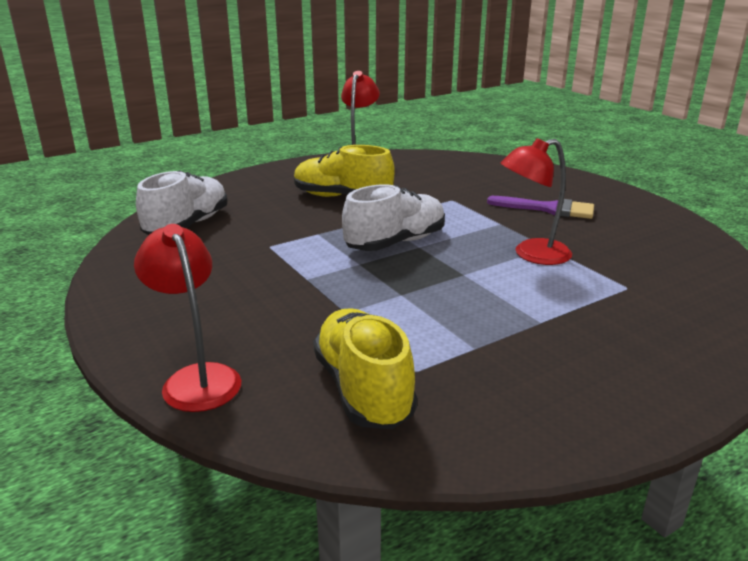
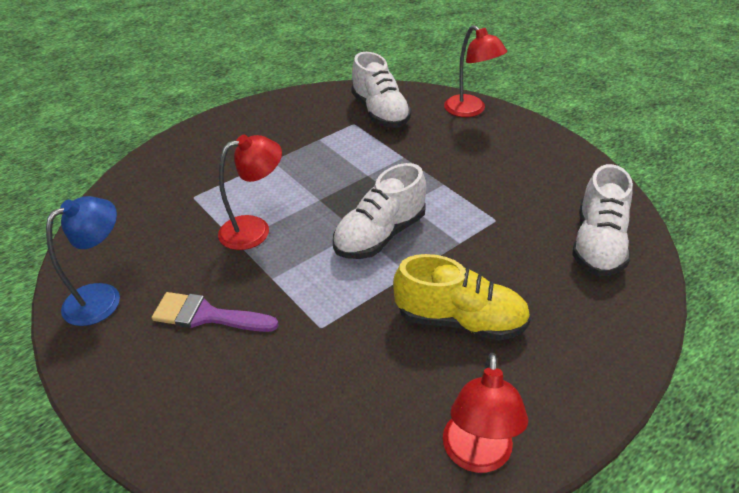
camera: 175 degrees right, 15 degrees up
(363, 389) = (380, 112): yellow shoe -> white shoe
(651, 222) = (103, 297): none -> blue lamp

